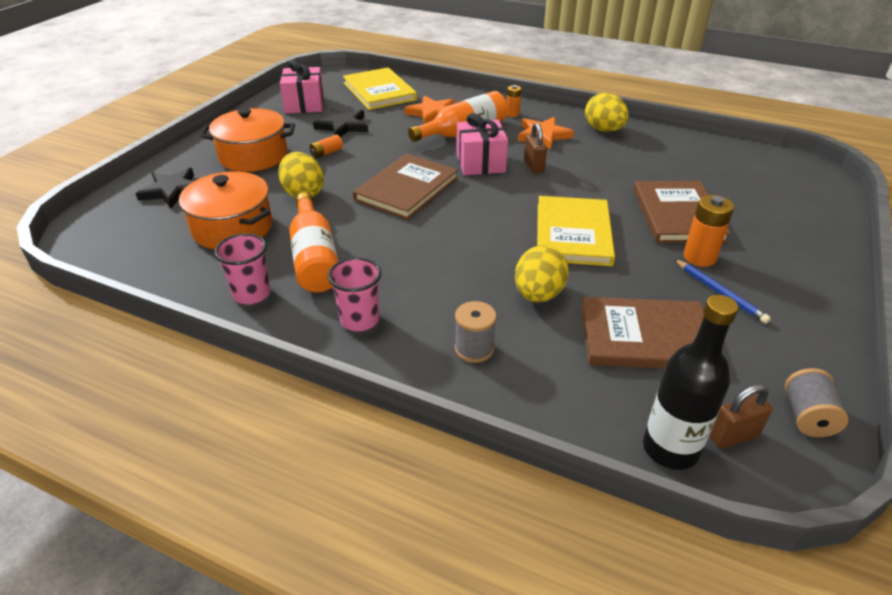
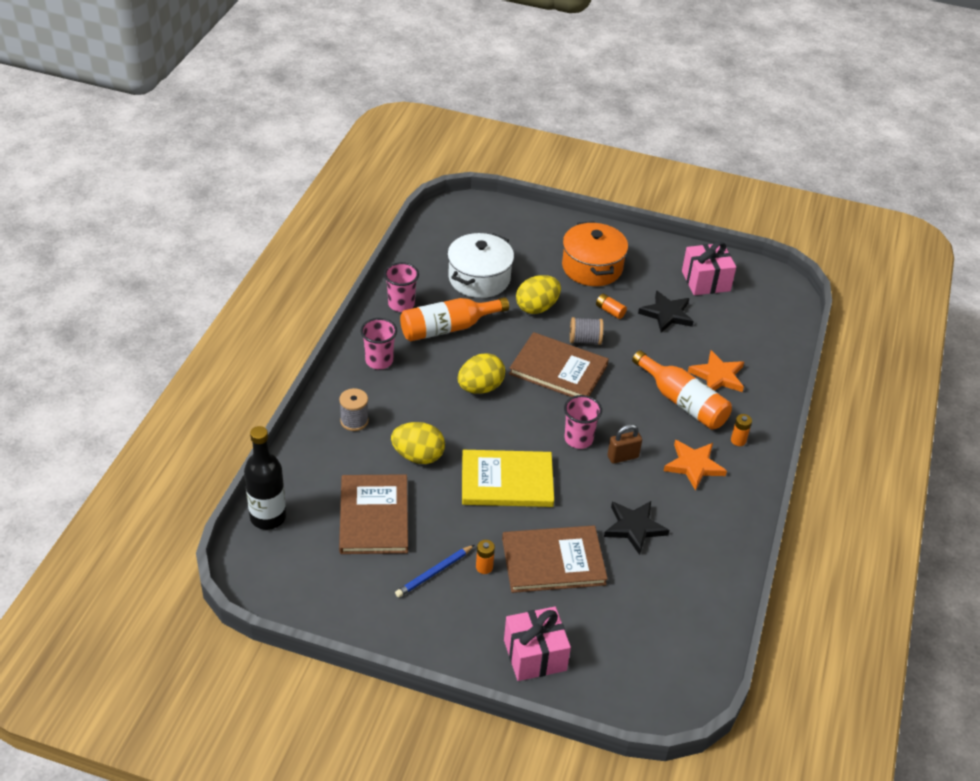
camera: 80 degrees right, 5 degrees up
(172, 191) = (525, 235): black star -> black star (634, 527)
(232, 228) = (479, 278): orange pot -> white pot
(379, 91) = (757, 330): yellow book -> none
(480, 163) = (619, 417): pink gift -> pink gift (535, 655)
(510, 187) = (578, 439): none -> pink cup
(604, 130) = (723, 519): yellow egg -> yellow egg (480, 388)
(699, 257) = (484, 567): orange battery -> orange battery, size x0.59
(733, 436) = (279, 552): brown padlock -> none
(807, 416) = (297, 598): grey spool -> grey spool (585, 340)

